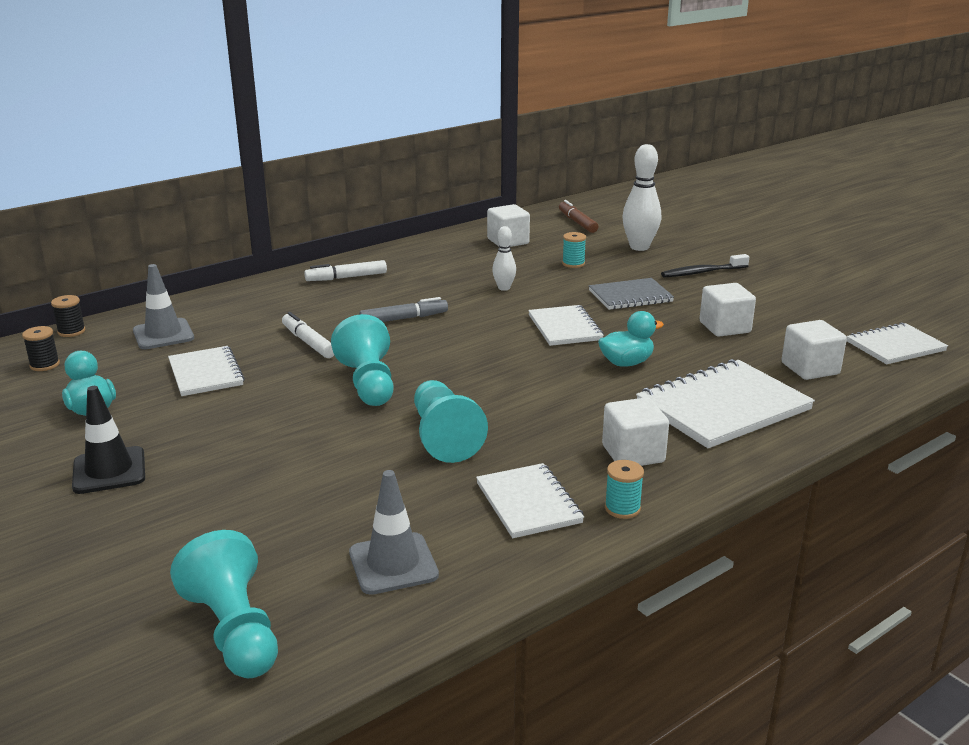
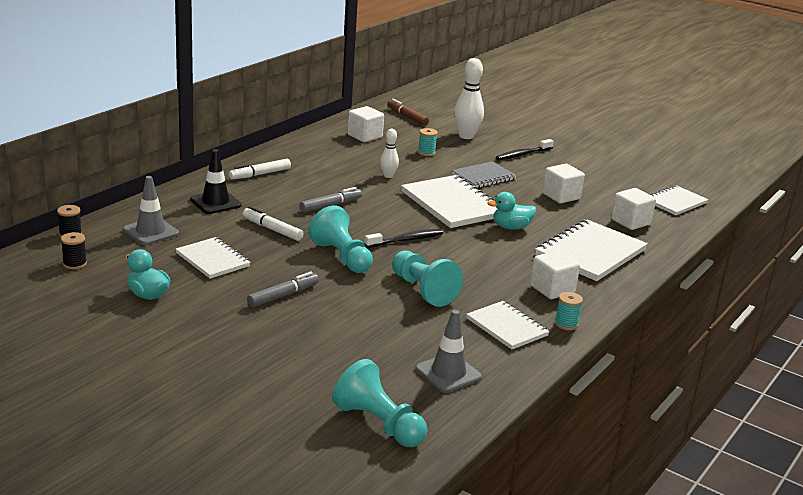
camera: 20 degrees left, 0 degrees up
(109, 471) = (203, 337): black traffic cone -> black traffic cone (215, 202)
(254, 427) = (283, 295): none -> grey marker
(469, 368) = (406, 240): none -> black toothbrush
(565, 328) = (453, 204): white notebook -> white notebook, size x1.63
(626, 363) = (511, 227): turquoise duck -> turquoise duck turned 150 degrees counterclockwise

